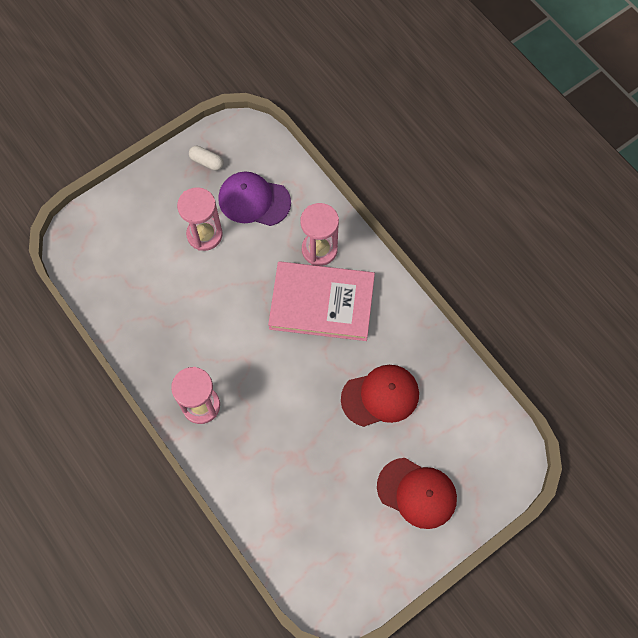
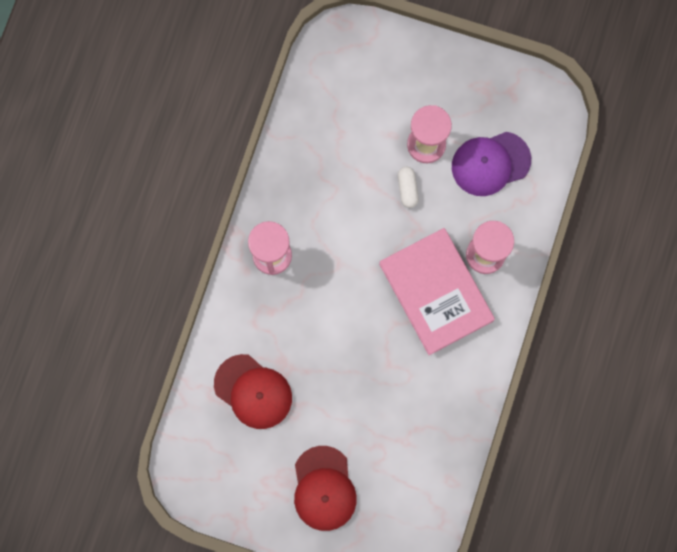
camera: 55 degrees right, 10 degrees up
(207, 162) = (497, 94): white capsule -> white capsule (407, 189)
(254, 200) = (490, 163): purple cap -> purple cap turned 90 degrees counterclockwise
(380, 396) = (386, 401): red cap -> red cap (253, 391)

